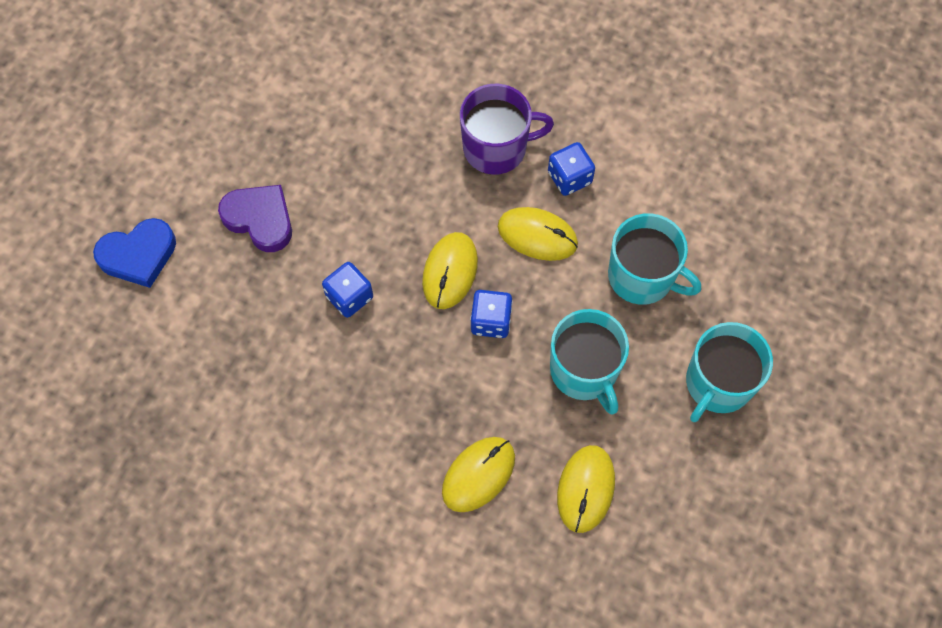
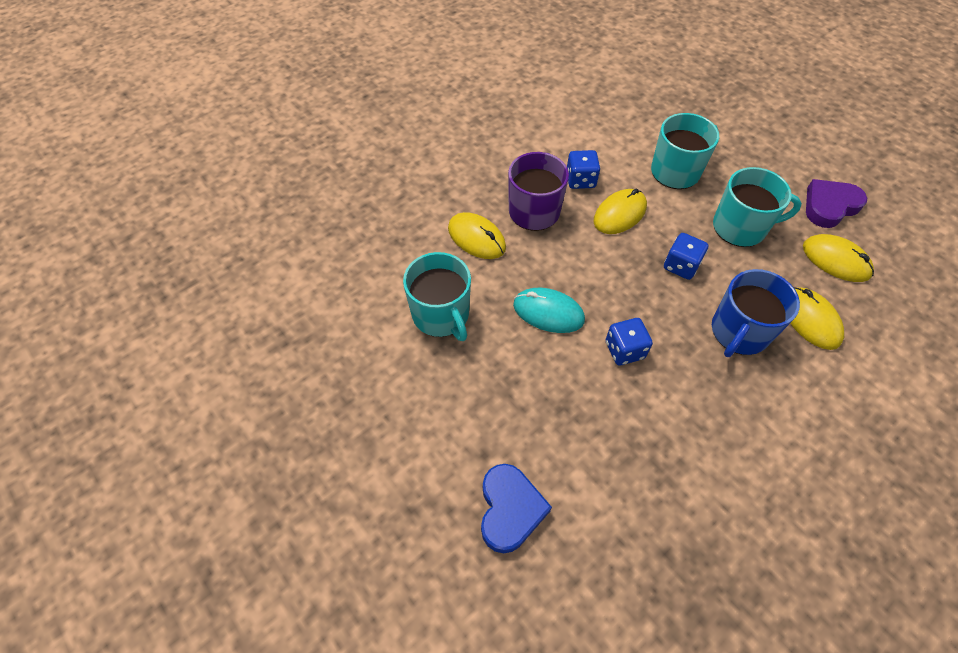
camera: 65 degrees left, 10 degrees down
(260, 219) = (520, 391): purple heart -> purple heart (829, 206)
(363, 211) = (548, 312): none -> turquoise mouse
(425, 403) = (739, 332): none -> blue mug
(450, 271) = (628, 275): yellow mouse -> yellow mouse (476, 238)
(718, 383) = (771, 164): turquoise mug -> turquoise mug (441, 315)

